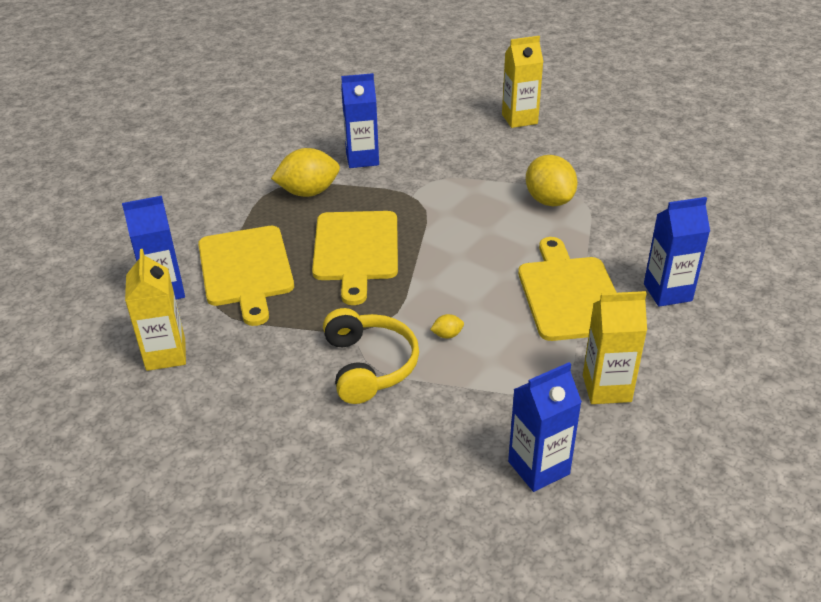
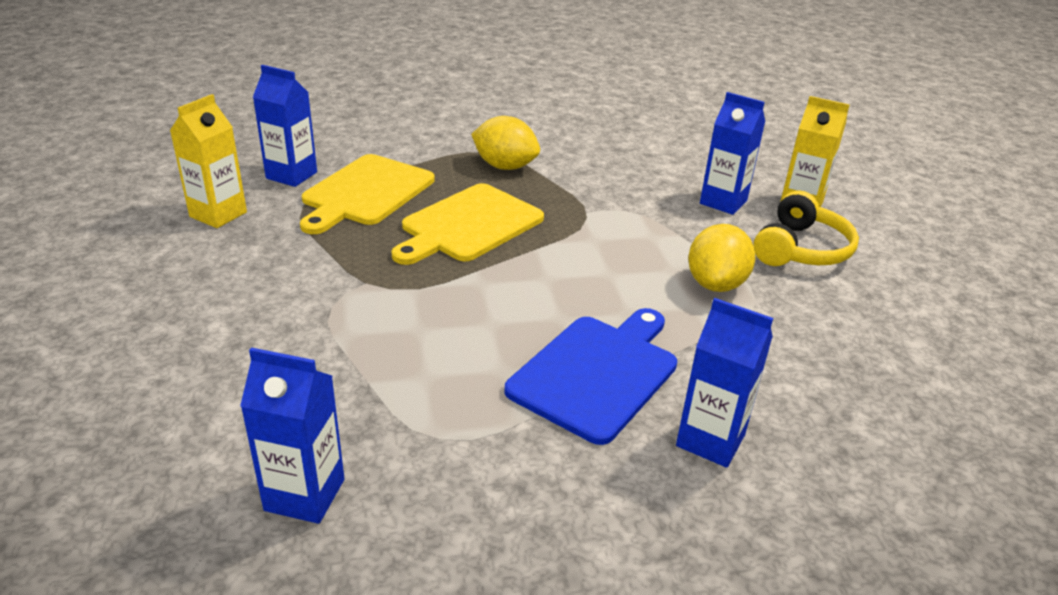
camera: 40 degrees right, 5 degrees down
(362, 159) = (591, 165): blue carton -> blue carton (723, 202)
(369, 365) = (327, 312): yellow headphones -> yellow headphones (801, 249)
(447, 335) = (426, 331): yellow lemon -> none
(570, 294) = (597, 373): yellow cutting board -> blue cutting board
(606, 388) = (488, 479): yellow carton -> none

